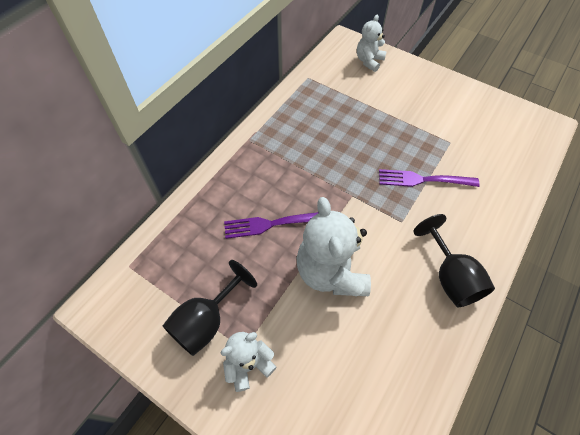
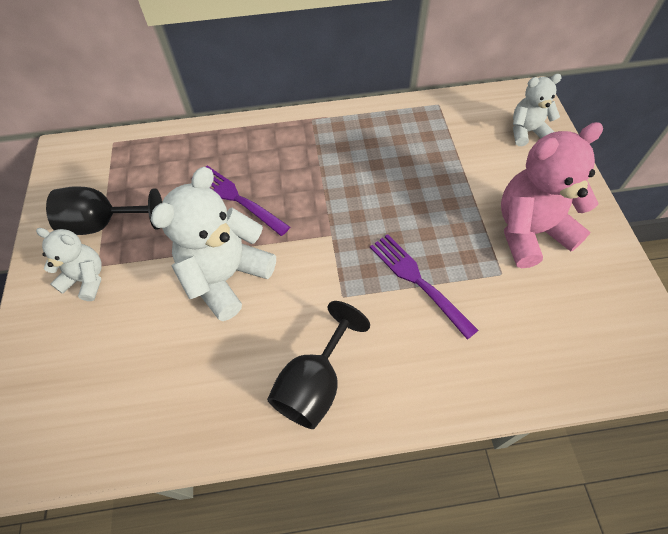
camera: 50 degrees right, 0 degrees up
(434, 111) = (530, 232): none -> pink teddy bear

